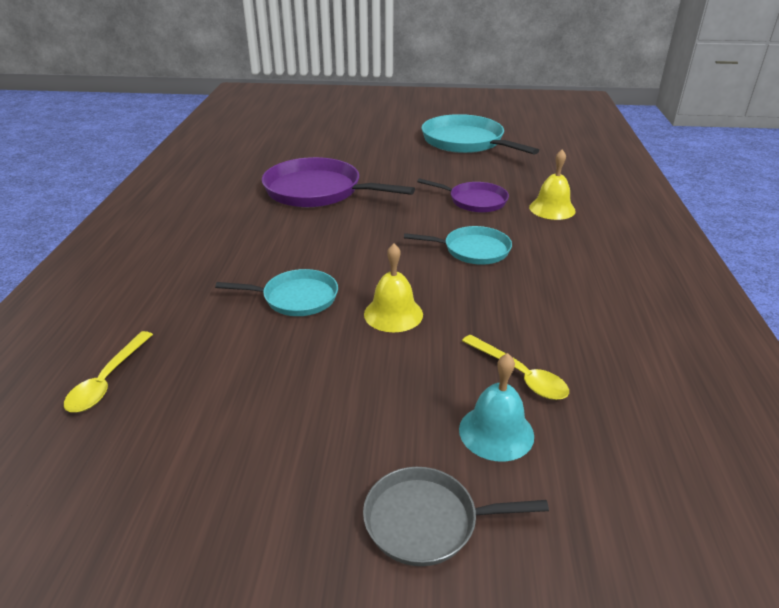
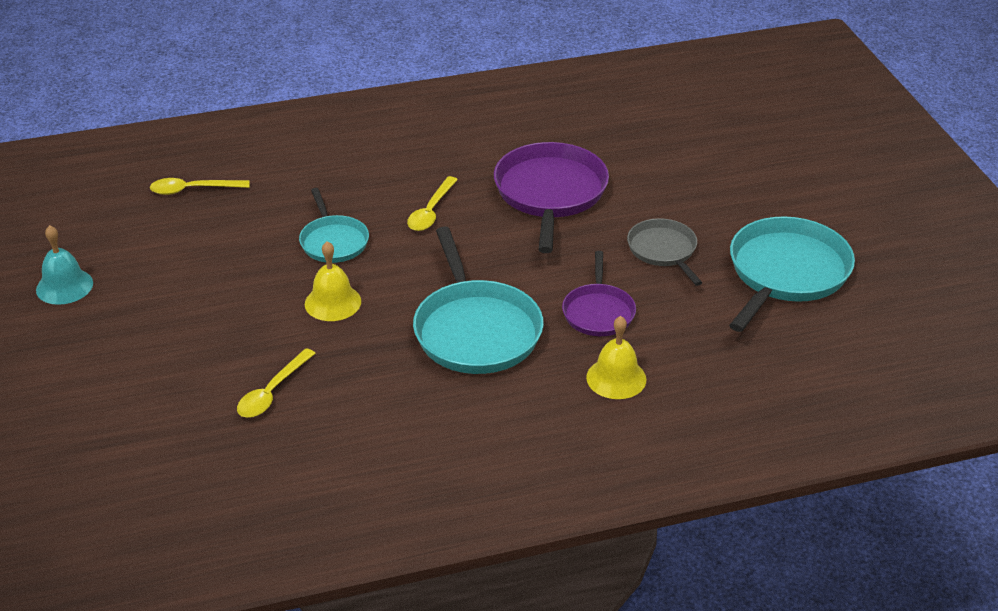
camera: 70 degrees right, 5 degrees up
(295, 241) = (431, 211): none -> yellow spoon
(426, 521) = (103, 369): grey pan -> grey pan (663, 250)
(473, 250) = (476, 330): turquoise pan -> turquoise pan, size x1.73
(496, 432) = (197, 388): turquoise bell -> turquoise bell (64, 286)

